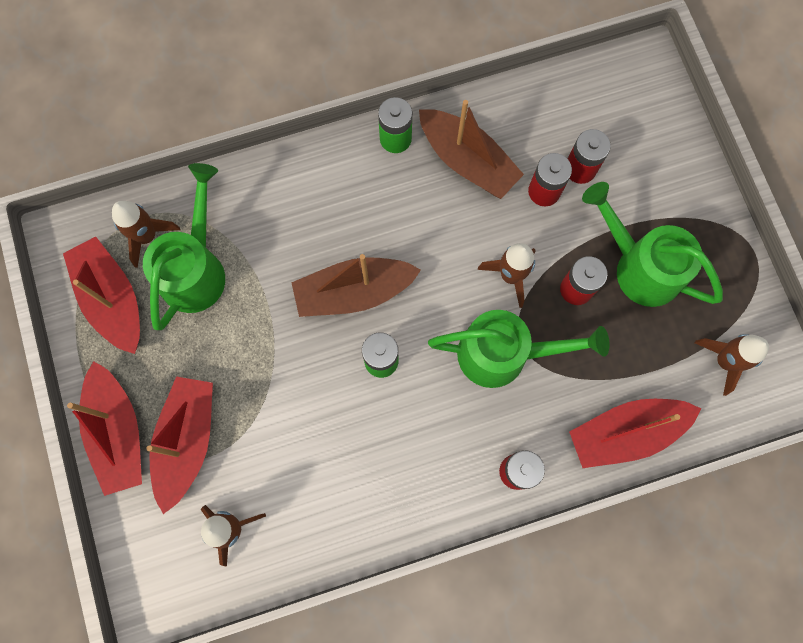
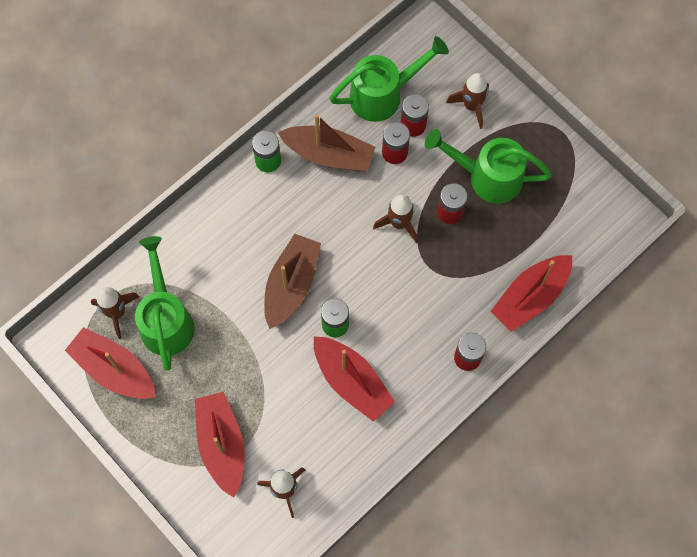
camera: 25 degrees left, 5 degrees down
(118, 432) = (167, 461): red boat -> red boat (351, 381)
(354, 292) = (291, 285): brown boat -> brown boat turned 150 degrees clockwise
(503, 354) = (420, 281): green watering can -> green watering can (383, 95)
(724, 361) = (575, 217): brown rocket -> brown rocket (471, 106)

